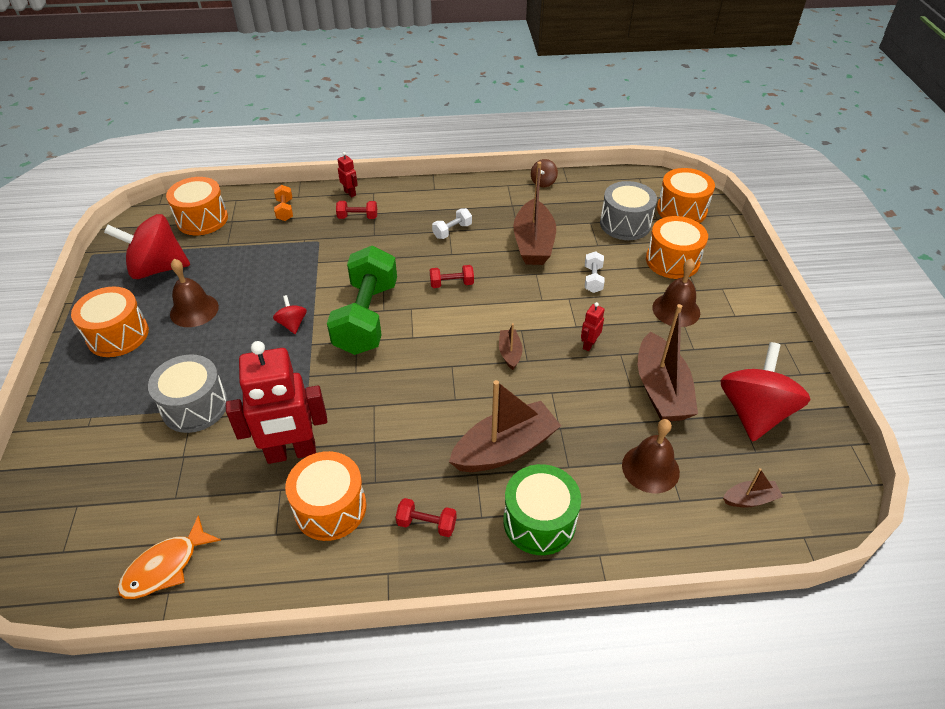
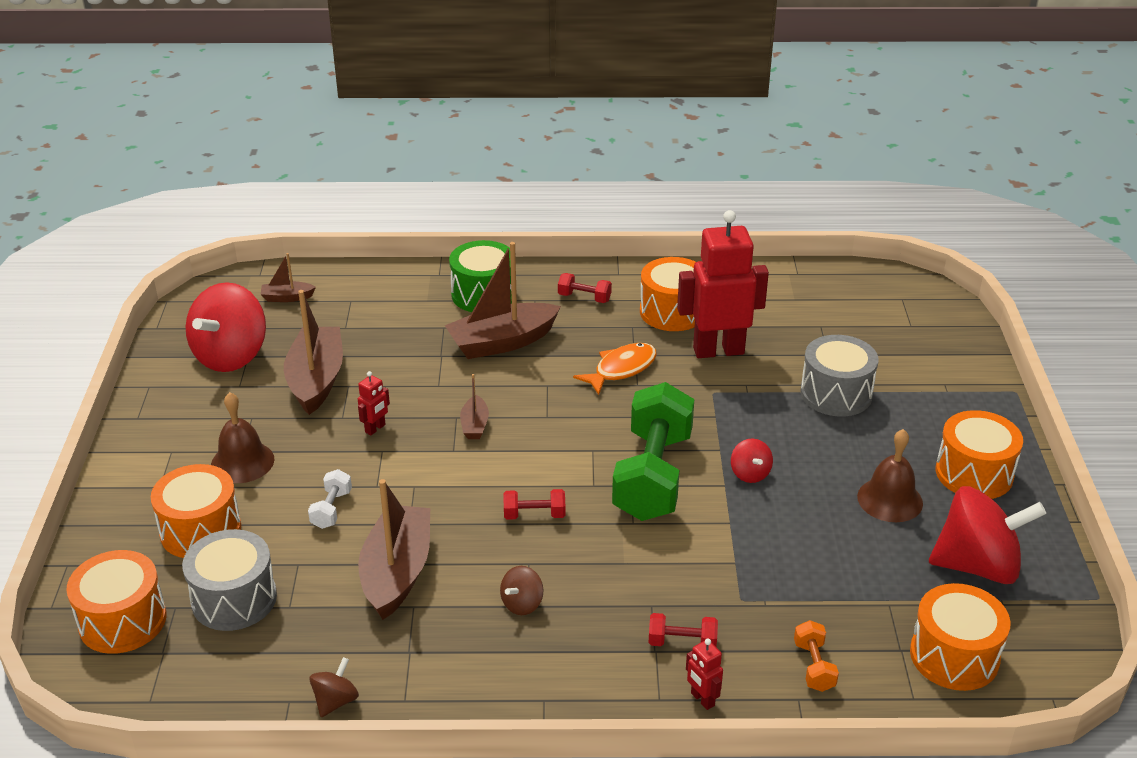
camera: 175 degrees left, 10 degrees down
(165, 566) = (806, 286): orange fish -> orange fish (621, 369)
(452, 231) = (522, 604): white dumbbell -> brown spinning top
(650, 468) = (365, 321): brown bell -> none

